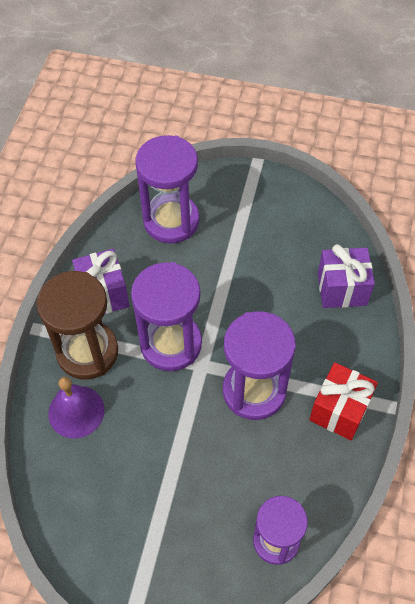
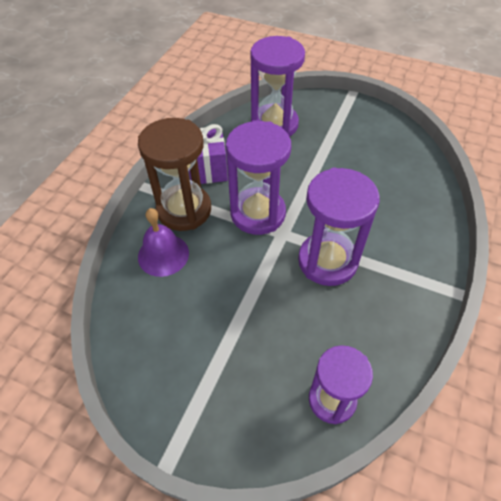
camera: 10 degrees right, 5 degrees down
(339, 410) = (407, 289): red gift -> none
(342, 289) = (417, 191): purple gift -> none

